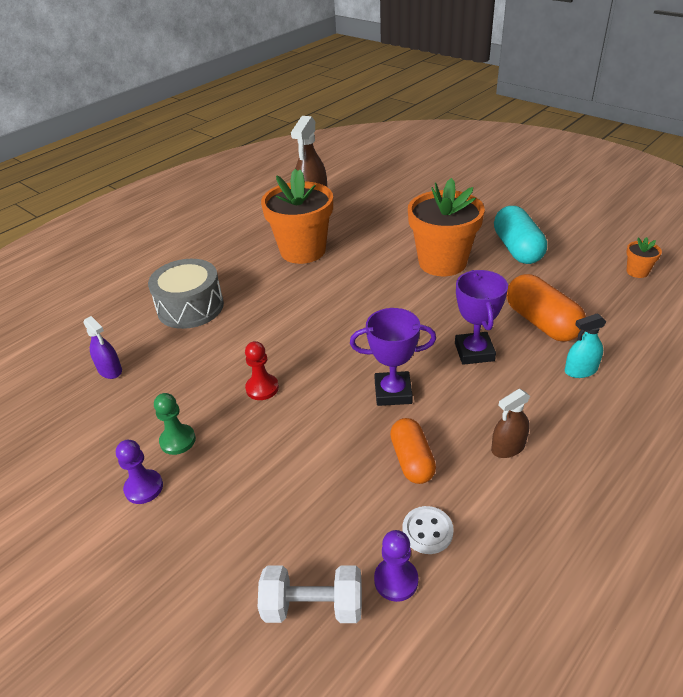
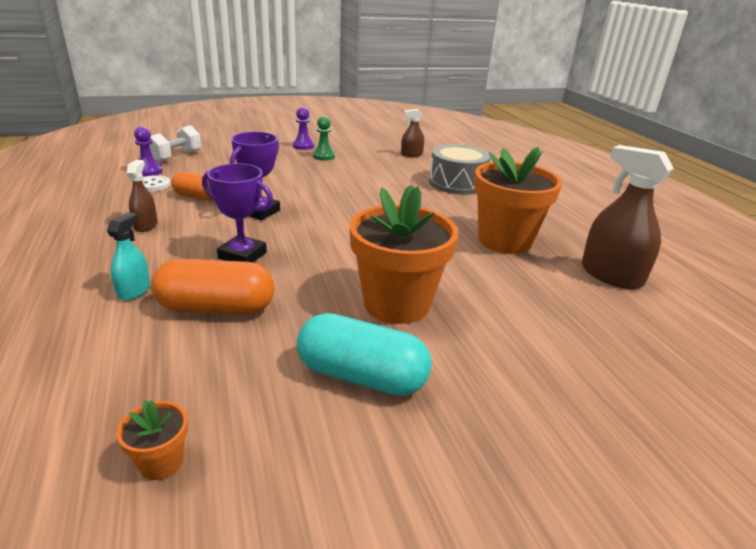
camera: 115 degrees right, 10 degrees down
(110, 370) = (411, 154): purple spray bottle -> brown spray bottle
(262, 388) = (332, 181): red pawn -> none

